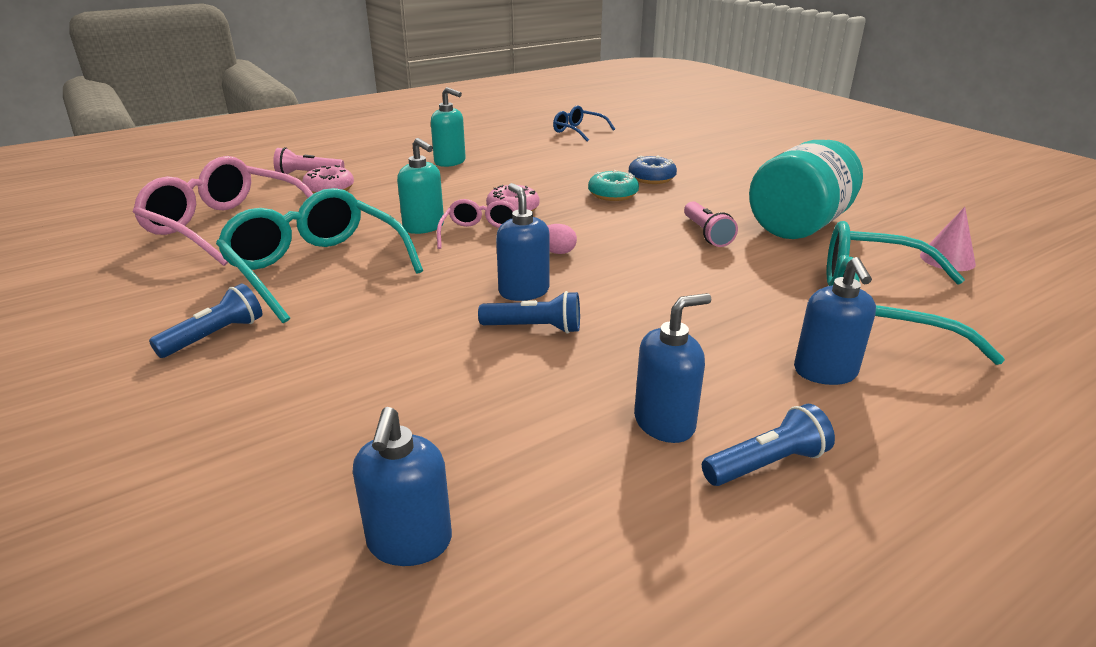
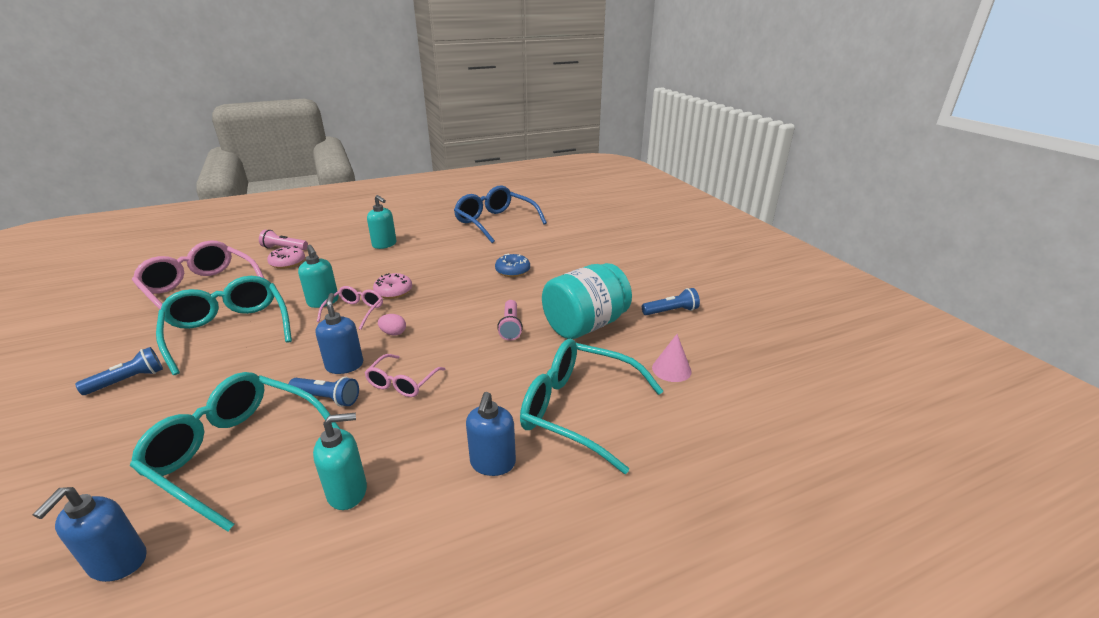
camera: 10 degrees right, 0 degrees up
(462, 398) = (236, 452): none -> turquoise glasses
(578, 131) = (495, 222): blue glasses -> blue glasses, size x1.91
(613, 194) = (473, 284): turquoise donut -> none
(622, 302) = (402, 383): none -> pink glasses
(664, 423) = (348, 492): blue soap dispenser -> turquoise soap dispenser
(767, 464) = (387, 537): blue flashlight -> blue flashlight (671, 311)

